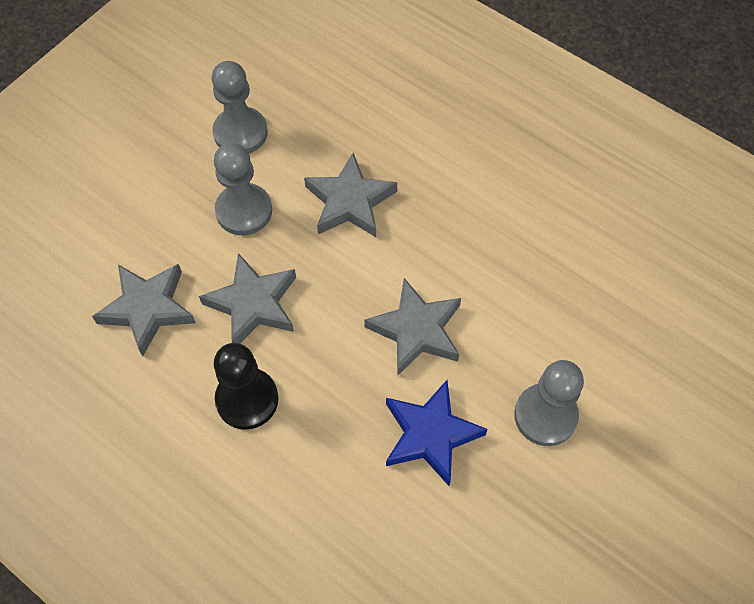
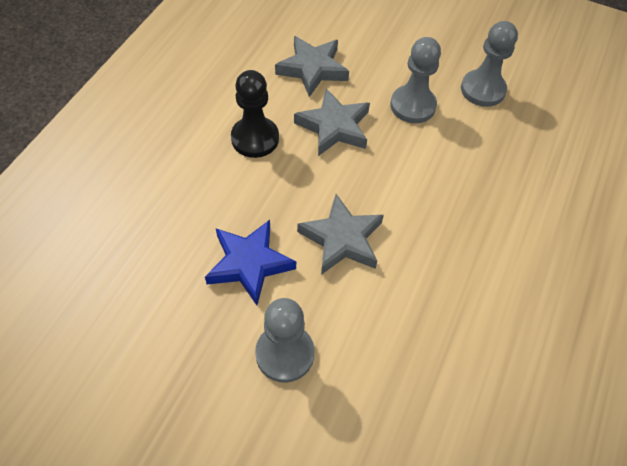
camera: 75 degrees right, 5 degrees down
(350, 201) = (448, 172): grey star -> none

